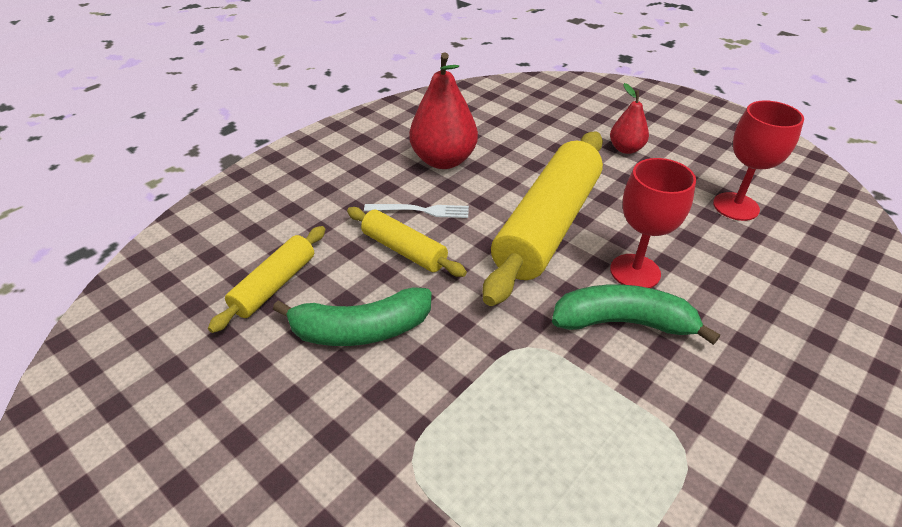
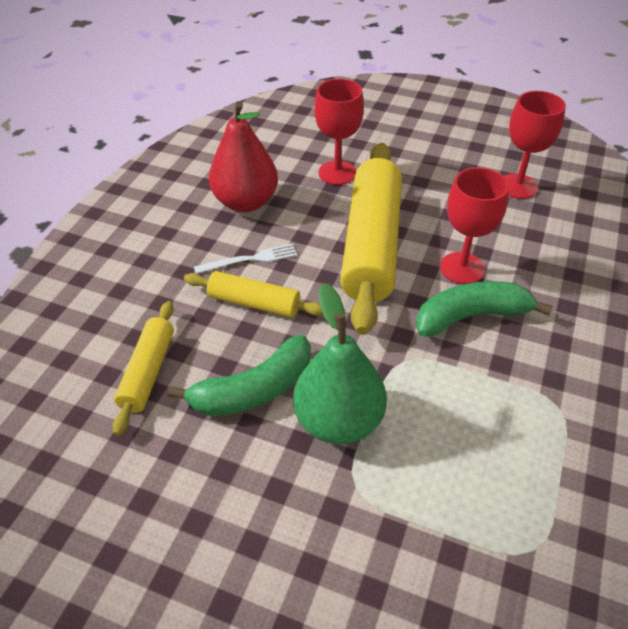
camera: 20 degrees left, 5 degrees up
(428, 386) = (338, 421): none -> green pear
(545, 154) = (337, 173): none -> red goblet
(625, 149) = (406, 151): red pear -> none

